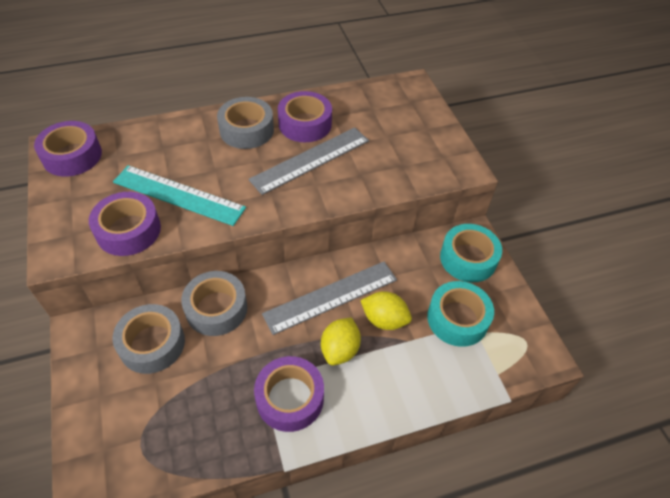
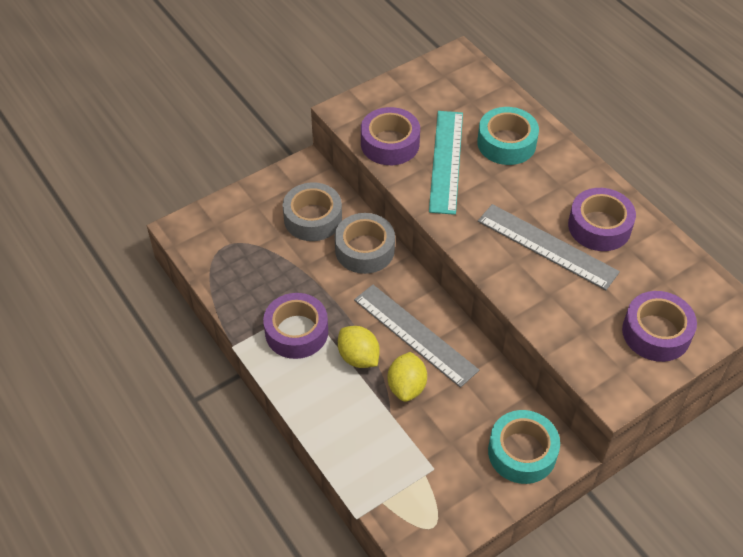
camera: 75 degrees right, 0 degrees up
(72, 156) = (454, 72): purple tape -> purple tape (656, 333)
(246, 130) = (560, 181): grey tape -> none
(340, 350) = (358, 357): yellow lemon -> yellow lemon turned 45 degrees clockwise
(457, 319) = (435, 454): turquoise tape -> turquoise tape (506, 143)

